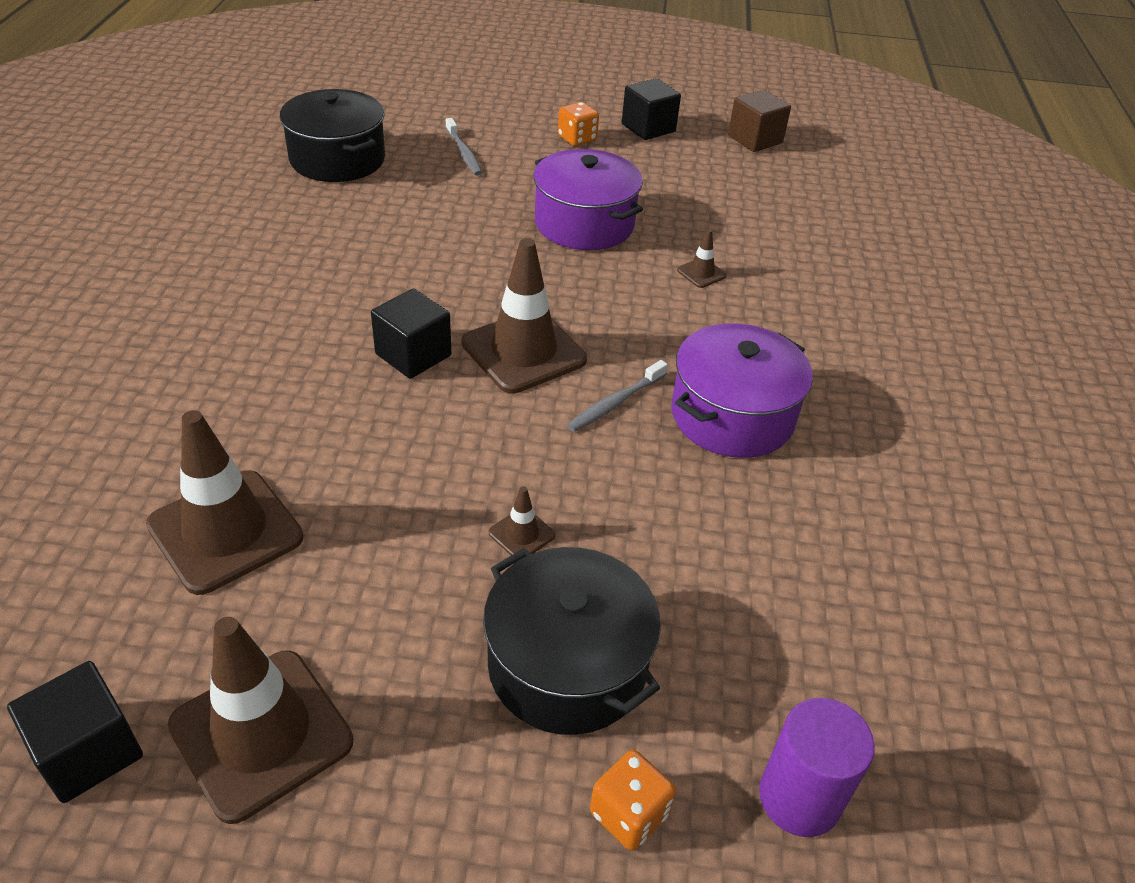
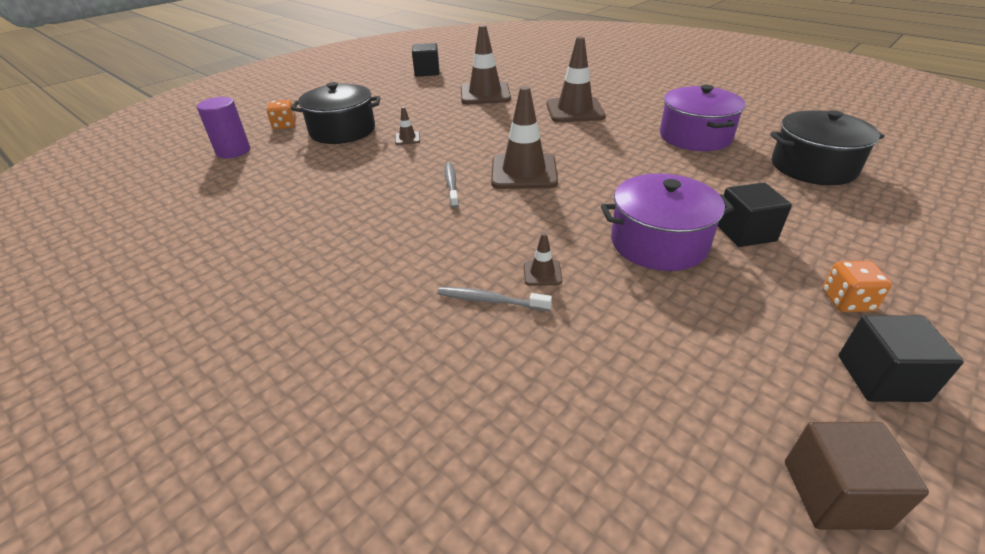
camera: 130 degrees right, 5 degrees down
(261, 733) = (398, 88): brown traffic cone -> brown traffic cone (575, 110)
(413, 355) = (552, 143): black cube -> black cube (745, 232)
(464, 153) = (817, 222): grey toothbrush -> grey toothbrush (490, 300)
(732, 416) = (394, 217): purple pot -> purple pot (695, 136)

